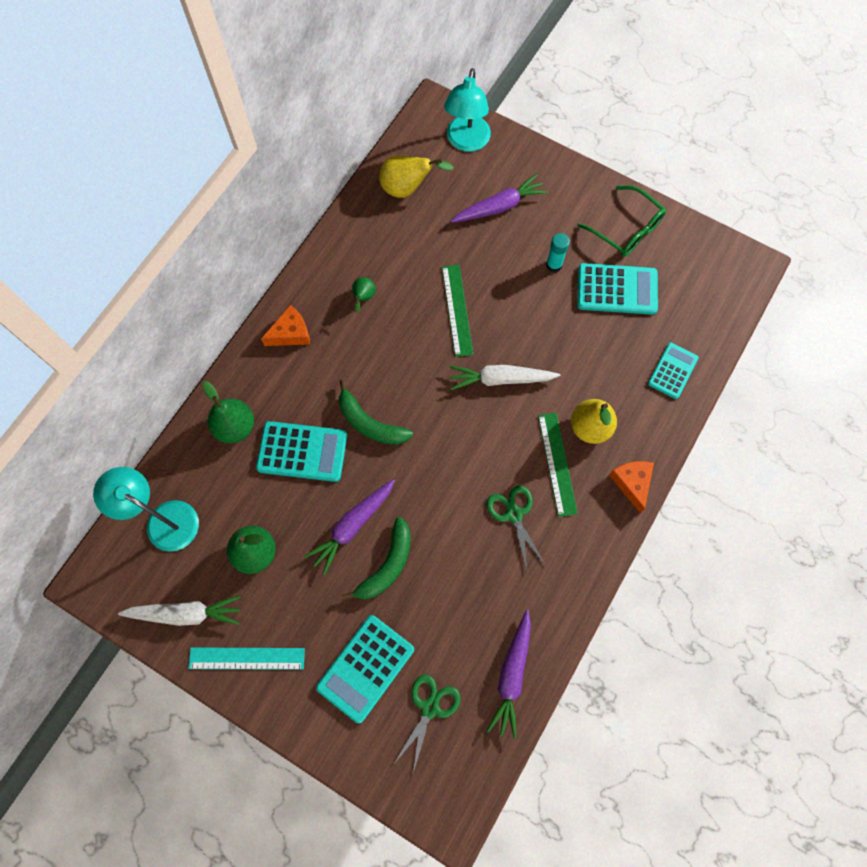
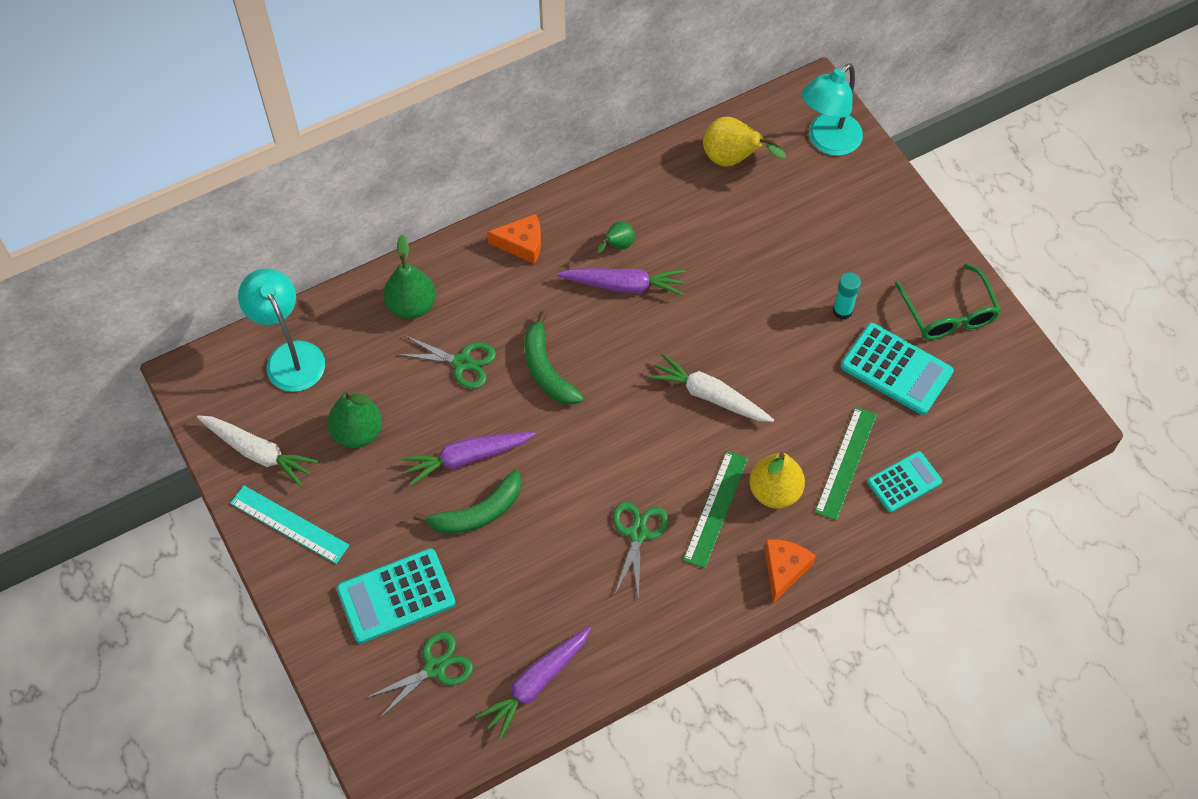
camera: 30 degrees right, 10 degrees down
(302, 452) = (462, 362): turquoise calculator -> green scissors
(457, 310) = (708, 305): green ruler -> green ruler (846, 463)
(499, 207) = (820, 224): purple carrot -> purple carrot (624, 285)

